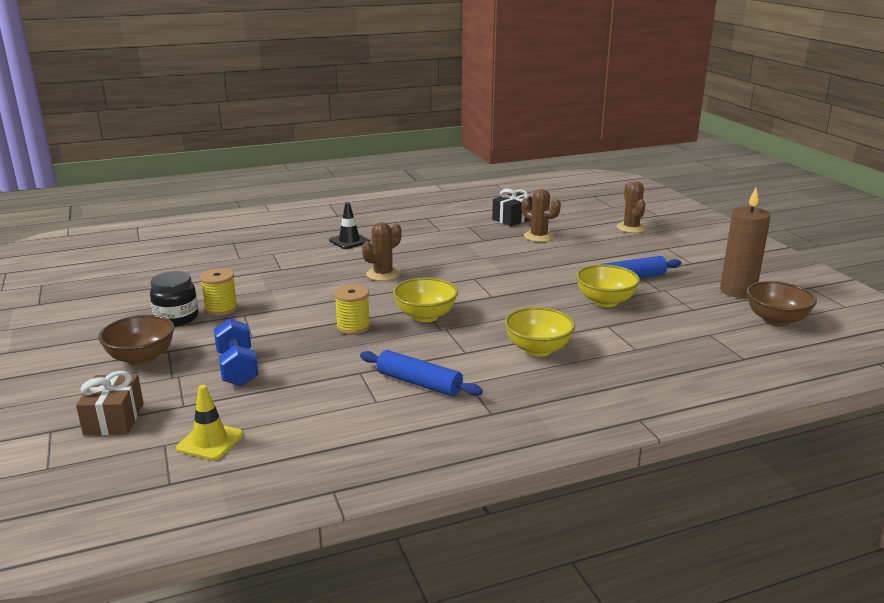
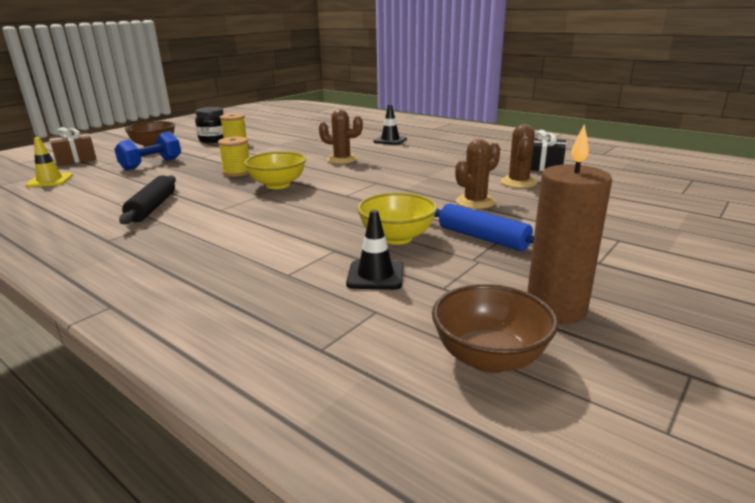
camera: 60 degrees right, 0 degrees up
(419, 383) = (152, 207): blue rolling pin -> black rolling pin
(538, 349) = (247, 232): yellow bowl -> none
(631, 228) = (639, 212): brown cactus -> brown cactus (475, 202)
(661, 322) = (375, 275): none -> black traffic cone

